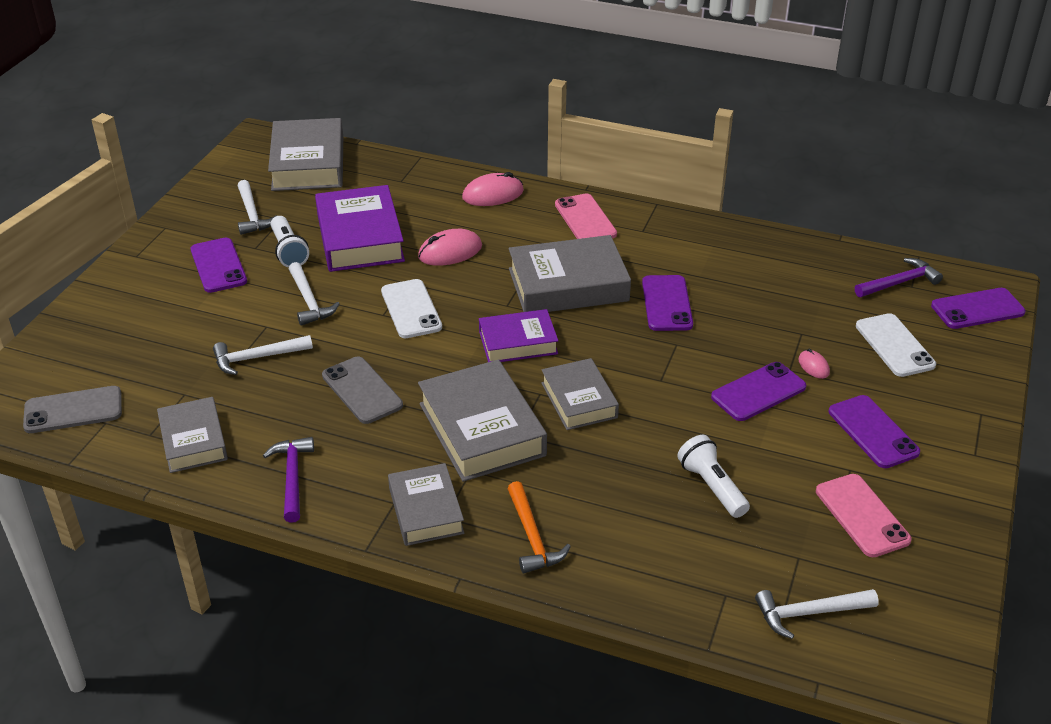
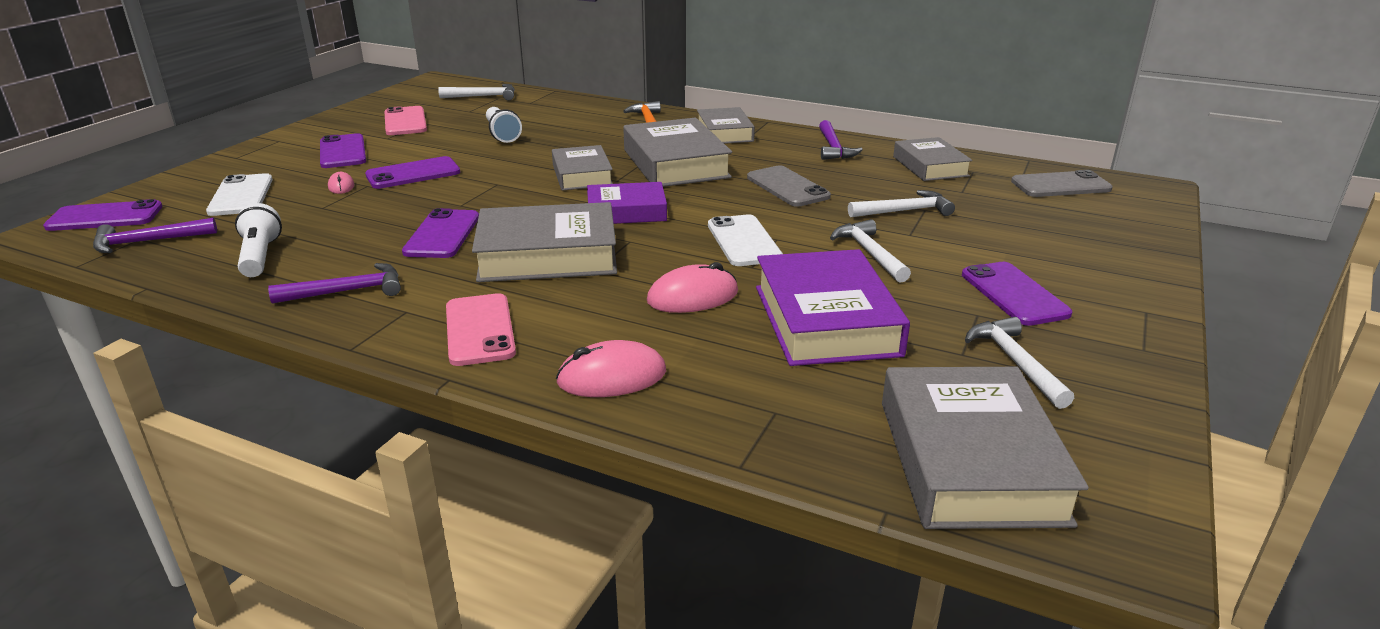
camera: 175 degrees left, 10 degrees down
(288, 251) = (925, 307): white flashlight -> white flashlight (260, 256)
(695, 244) = (347, 291): none -> purple hammer

